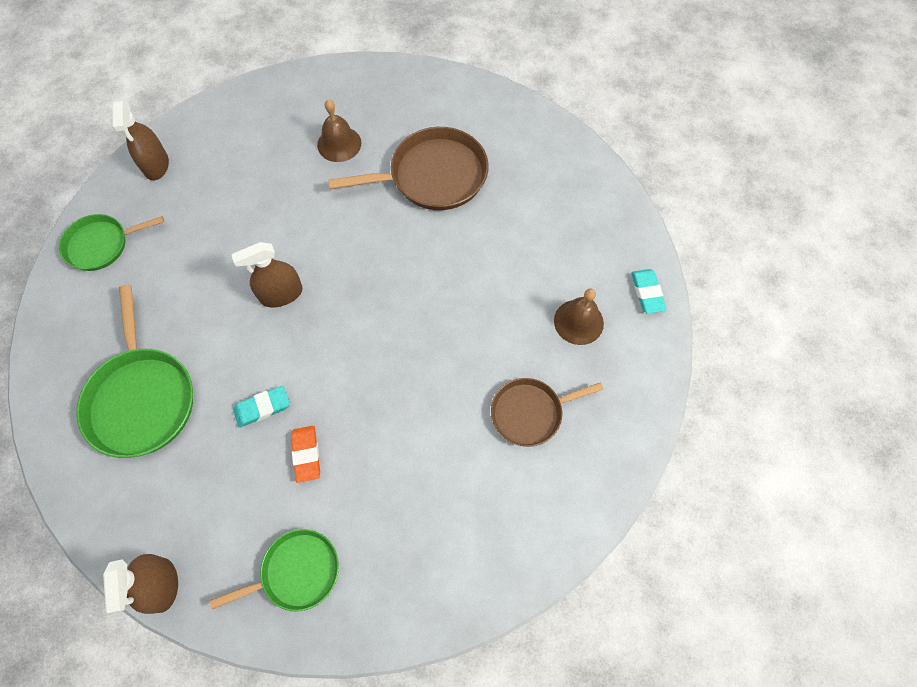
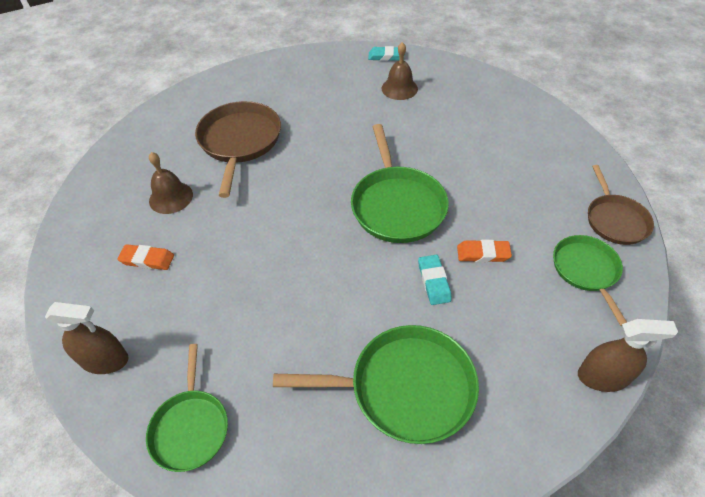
camera: 75 degrees left, 15 degrees down
(260, 154) = (147, 259): none -> orange eraser
(281, 294) = (319, 257): brown spray bottle -> none
(364, 355) = (397, 205): none -> green pan
(530, 413) = (465, 122): brown pan -> brown pan (615, 220)

